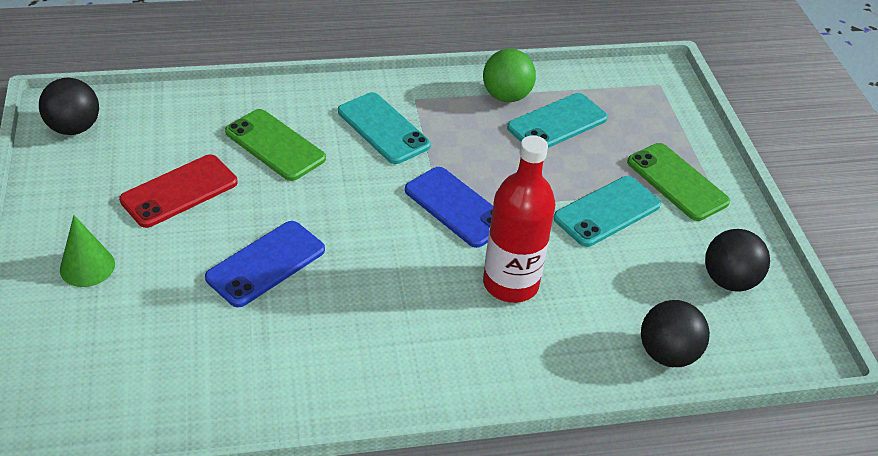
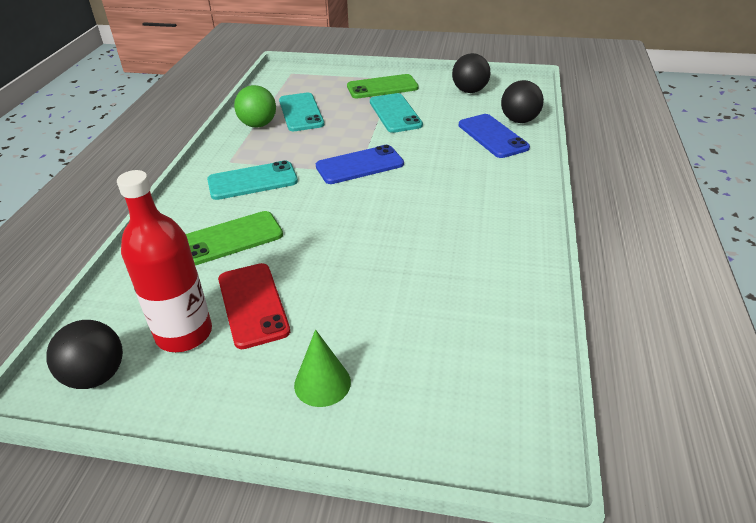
camera: 65 degrees left, 5 degrees down
(266, 264) = (374, 264): blue phone -> blue phone (492, 136)
(510, 284) = (443, 159): red bottle -> red bottle (184, 333)

